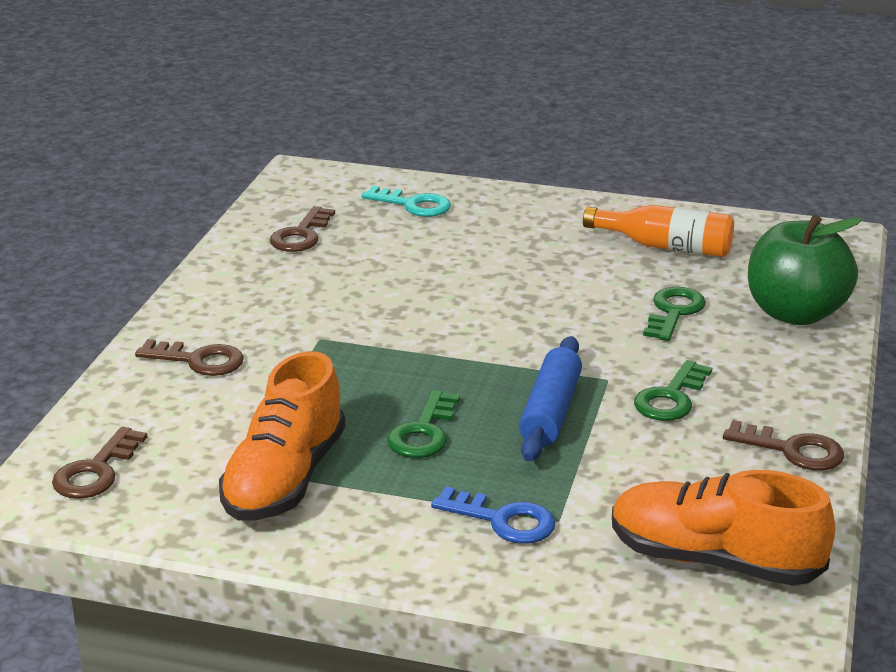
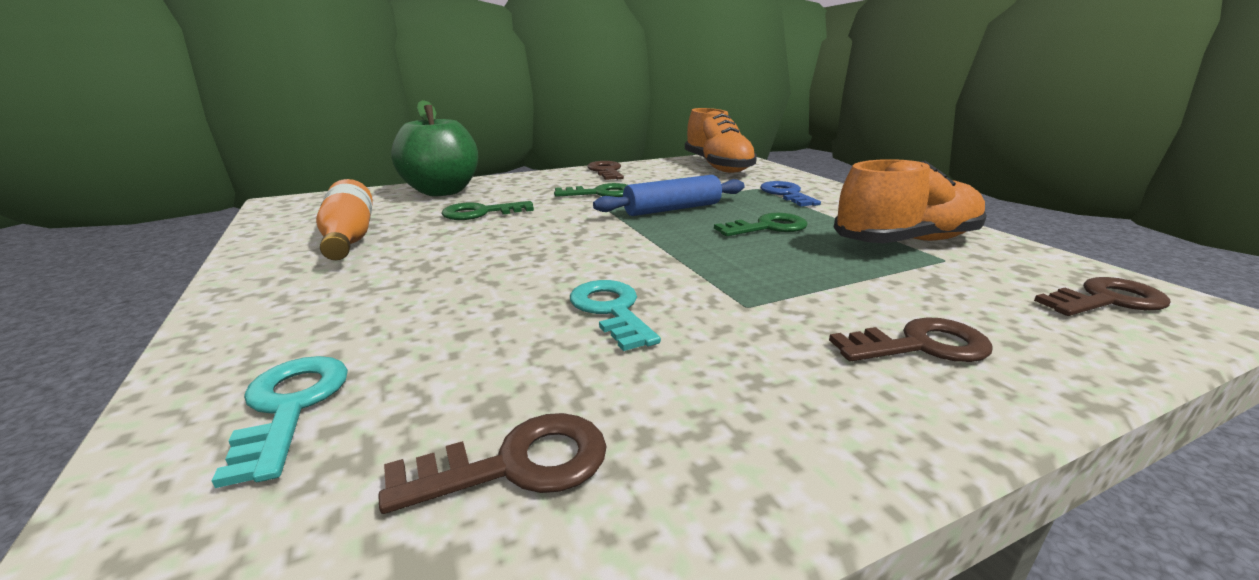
camera: 130 degrees left, 5 degrees down
(198, 360) = (921, 346): brown key -> brown key turned 105 degrees clockwise
(385, 295) = (611, 310): none -> turquoise key

